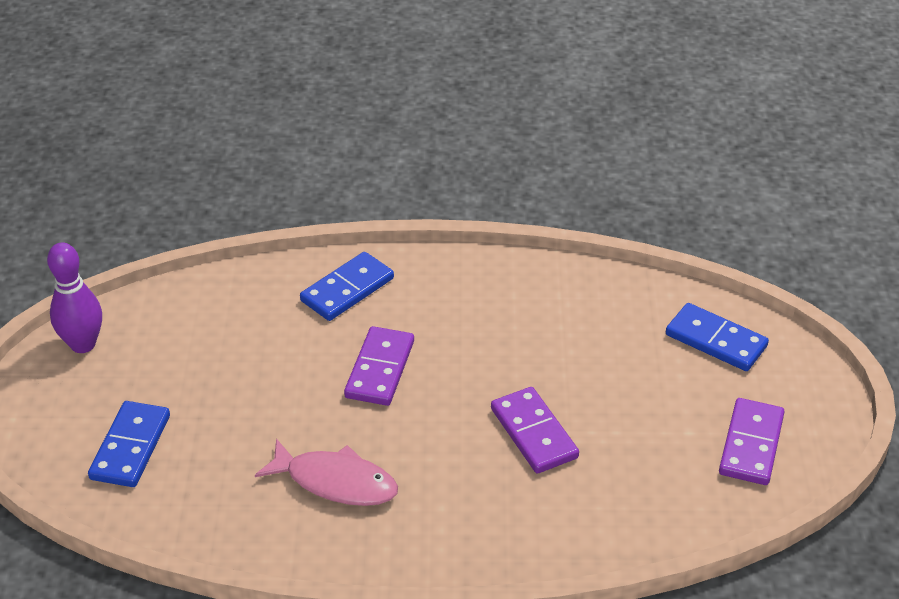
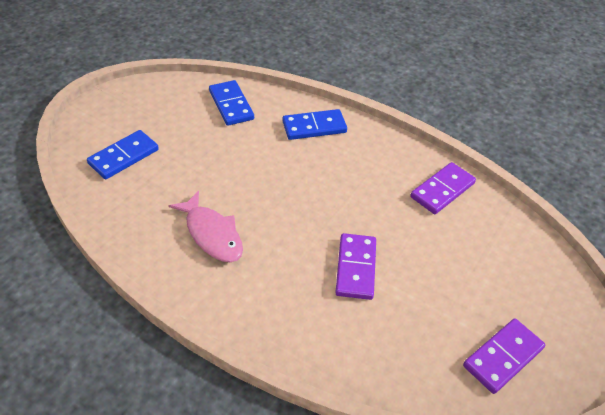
camera: 30 degrees right, 5 degrees up
(83, 344) = (151, 92): purple bowling pin -> none
(380, 369) = (294, 181): purple domino -> purple domino (442, 190)
(716, 340) = (530, 270): blue domino -> blue domino (231, 105)

